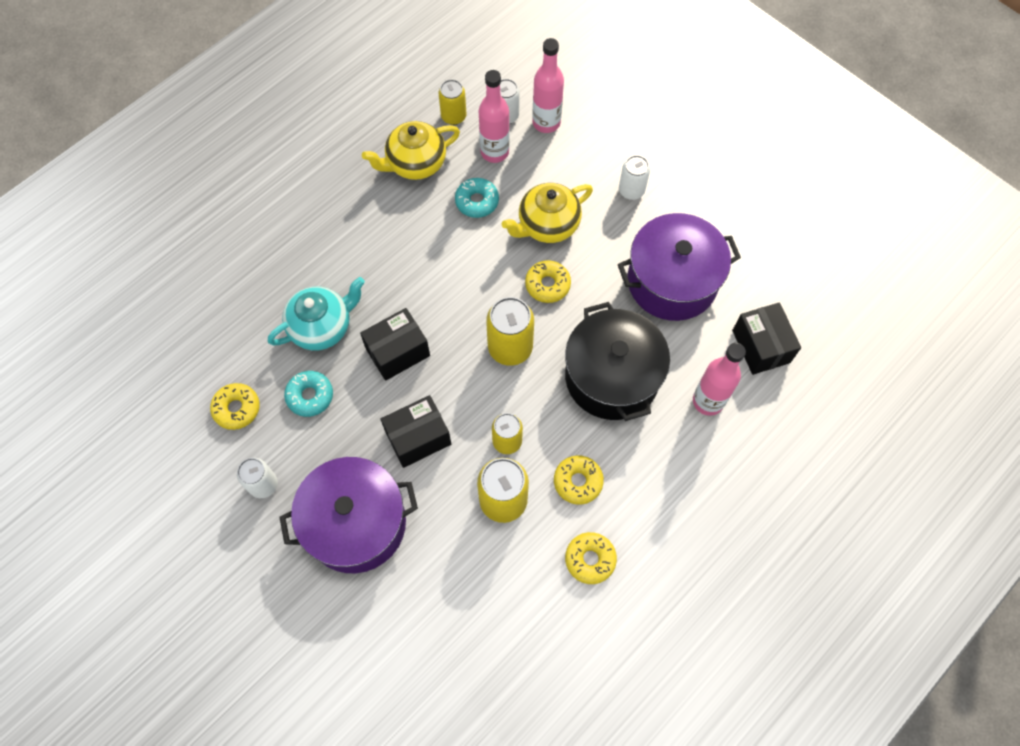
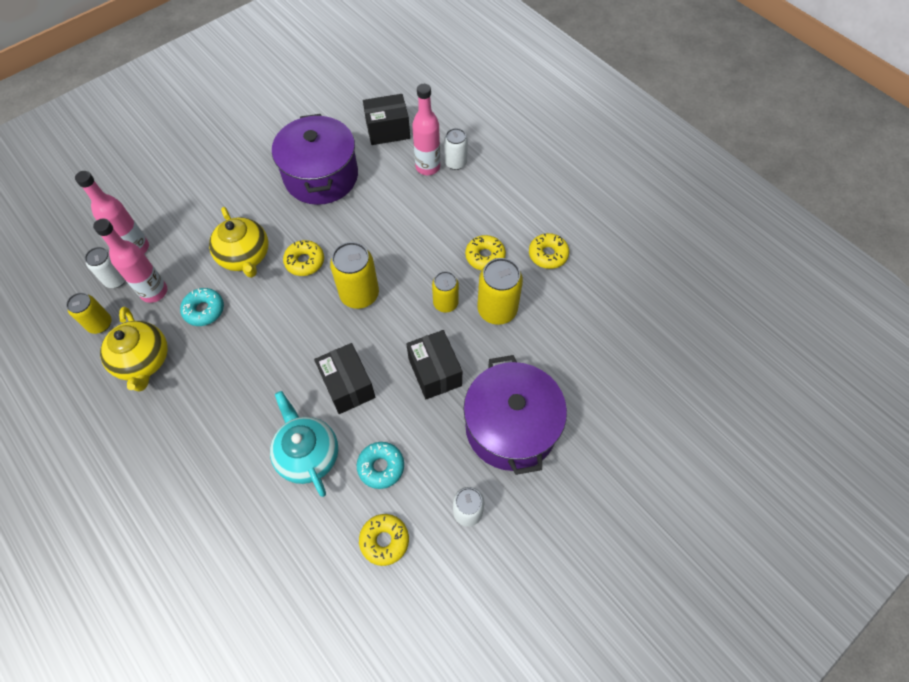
camera: 85 degrees left, 5 degrees down
(612, 377) = (398, 225): black pot -> none
(631, 190) = (228, 193): white can -> white can (455, 163)

